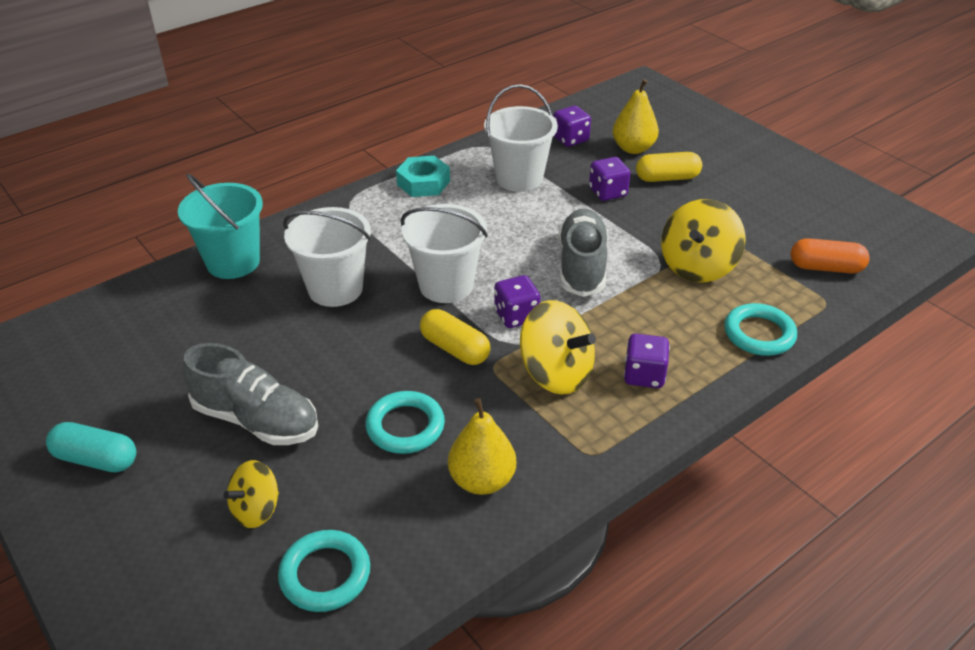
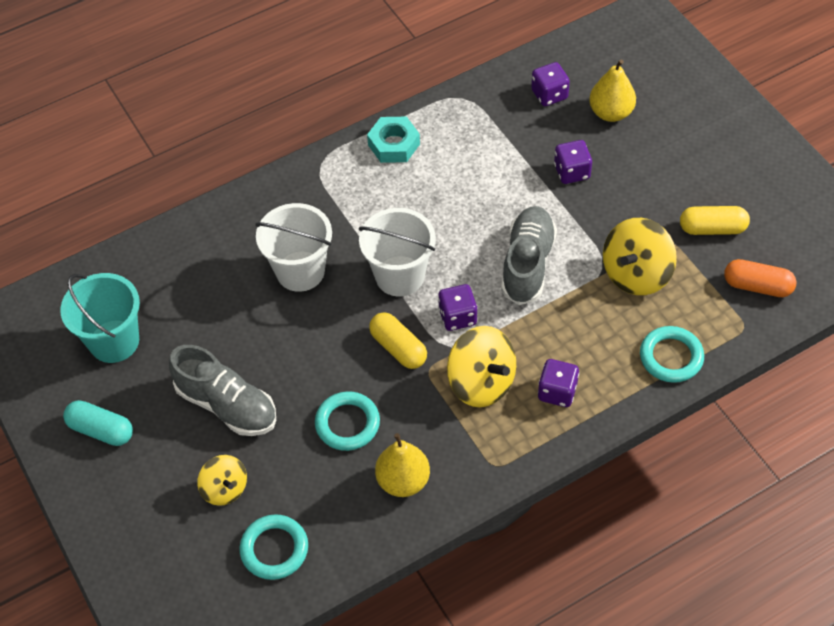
camera: 10 degrees right, 15 degrees up
(233, 262) = (210, 231): turquoise bucket -> turquoise bucket (114, 341)
(256, 510) = (225, 489): yellow spinning top -> yellow spinning top turned 90 degrees counterclockwise
(519, 178) = (488, 146): white bucket -> none
(667, 178) = (635, 157): yellow capsule -> yellow capsule (712, 228)

